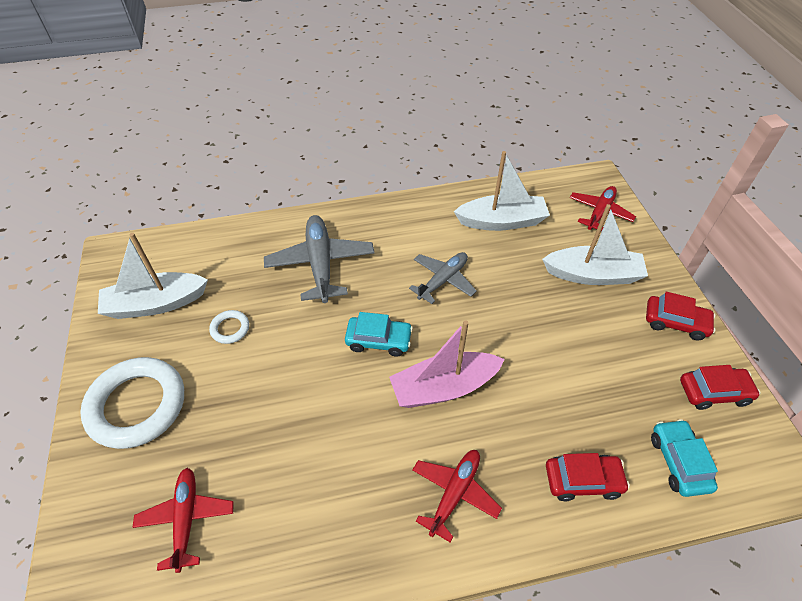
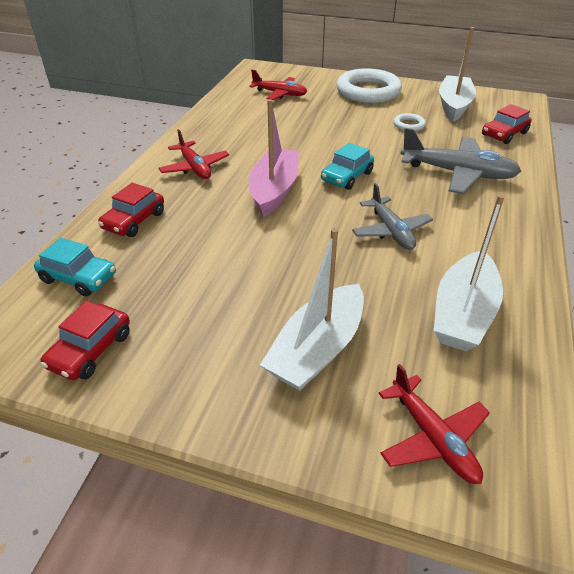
camera: 120 degrees right, 10 degrees down
(675, 322) = (188, 383): red car -> red car (504, 134)

